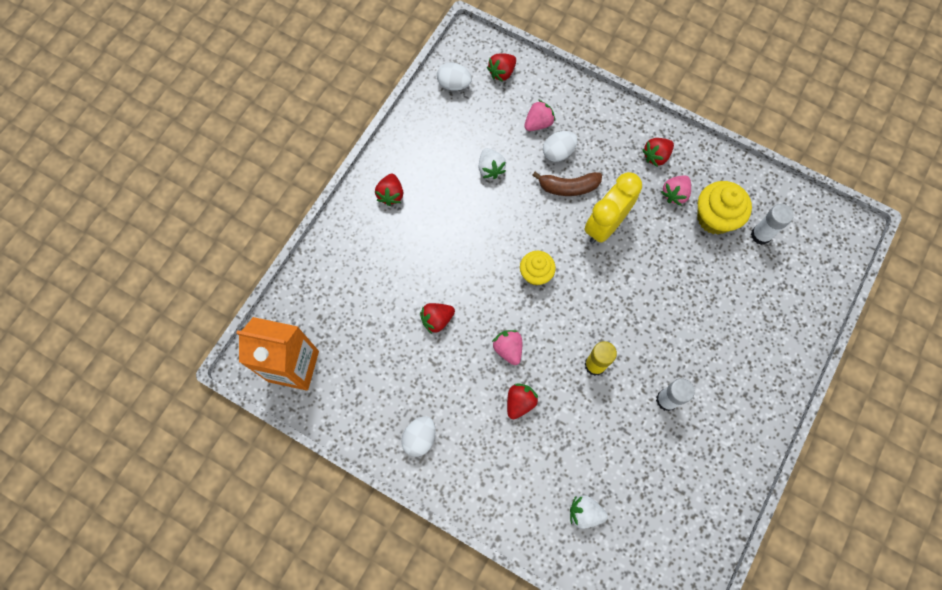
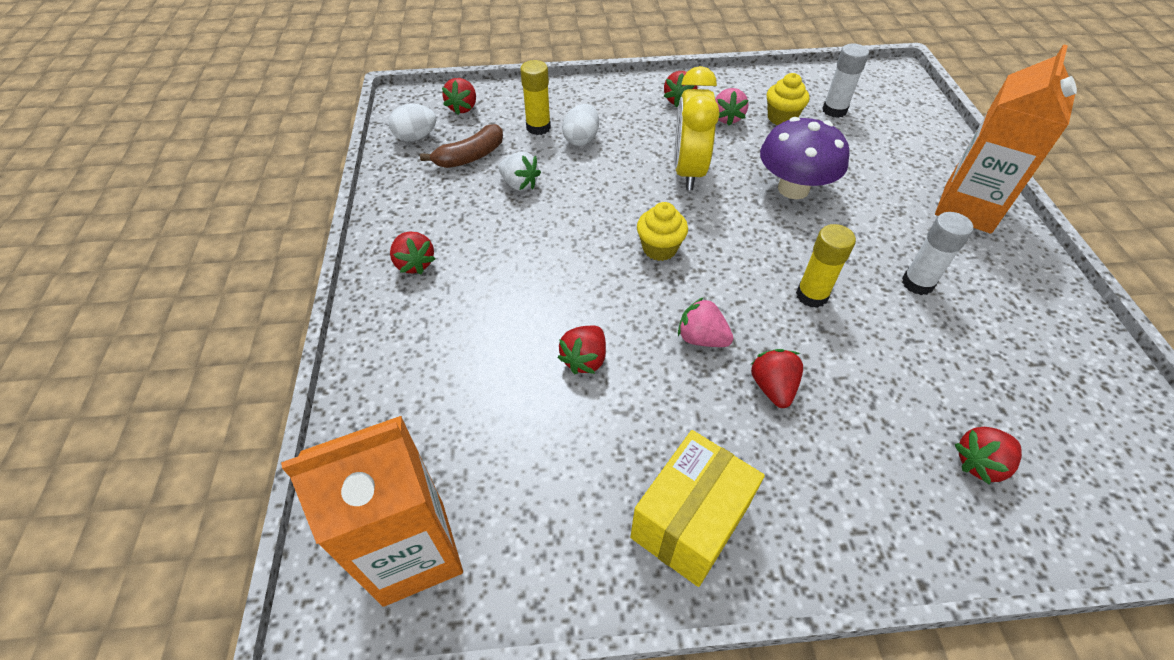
camera: 35 degrees left, 20 degrees down
(420, 438) = (689, 522): white egg -> yellow box
(538, 123) = (538, 127): pink strawberry -> yellow glue stick
(568, 187) = (619, 160): brown banana -> brown banana (470, 157)
(585, 513) = (980, 463): white strawberry -> red strawberry
(661, 283) = (793, 189): none -> purple mushroom
(714, 218) = (781, 118): yellow cupcake -> yellow cupcake, size x0.66
(761, 373) = (967, 208): none -> orange carton

